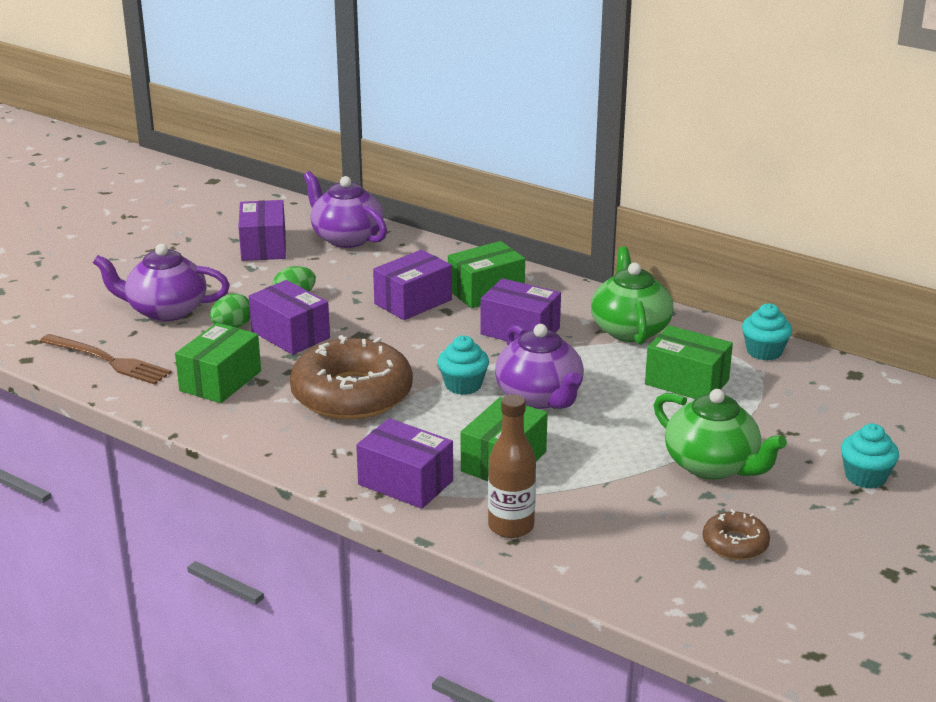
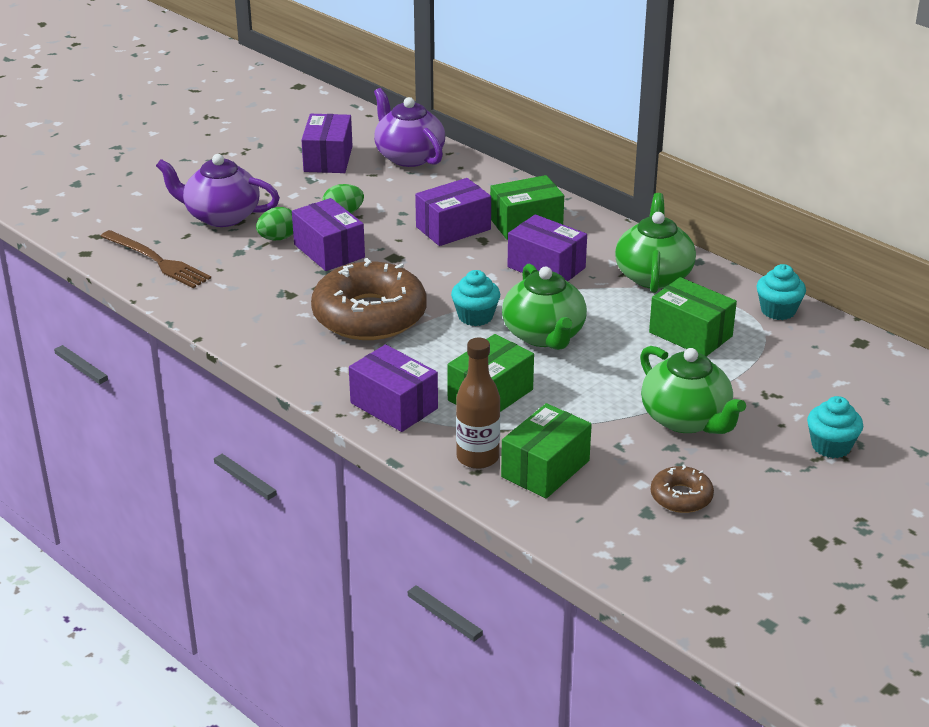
camera: 10 degrees right, 5 degrees up
(220, 381) = (253, 290): green box -> green box (545, 469)
(540, 397) = (544, 335): purple teapot -> green teapot

